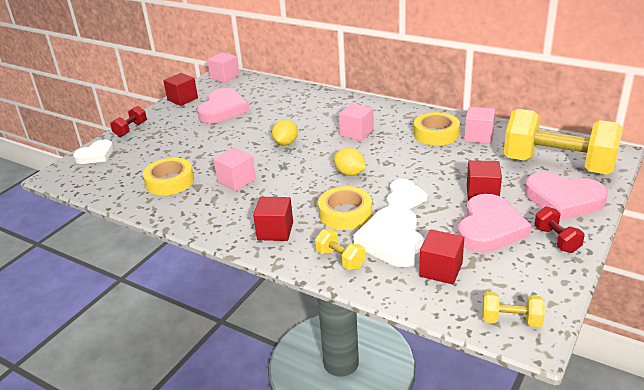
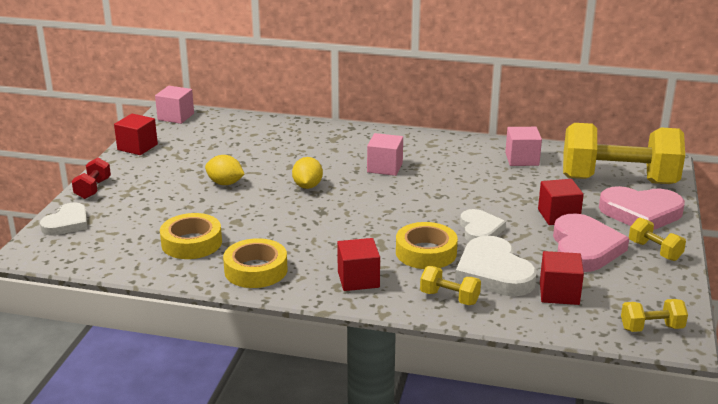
camera: 20 degrees left, 5 degrees down
(223, 109) = (201, 155): pink heart -> none
(236, 181) = (276, 233): pink cube -> none
(350, 173) = (404, 211): yellow lemon -> yellow lemon (225, 183)
(436, 134) = (475, 161): yellow tape -> yellow tape (256, 270)
(556, 240) = (654, 251): red dumbbell -> yellow dumbbell

